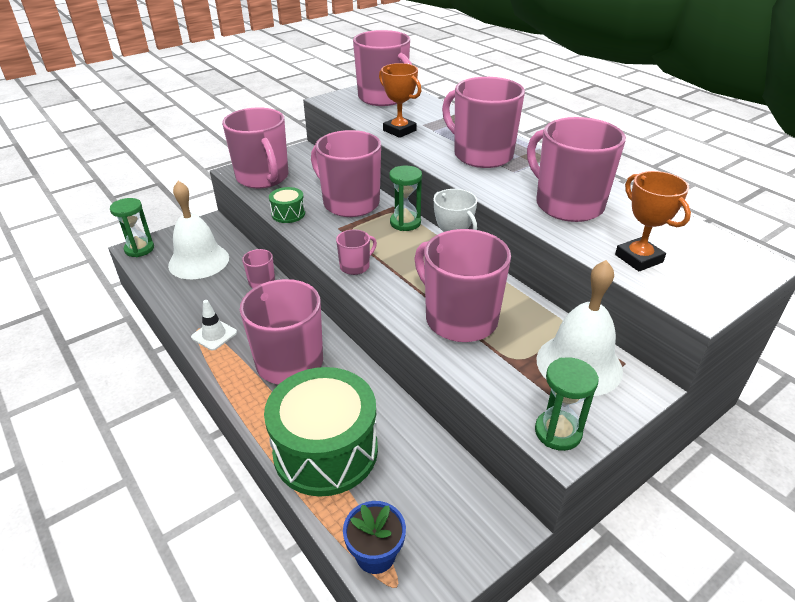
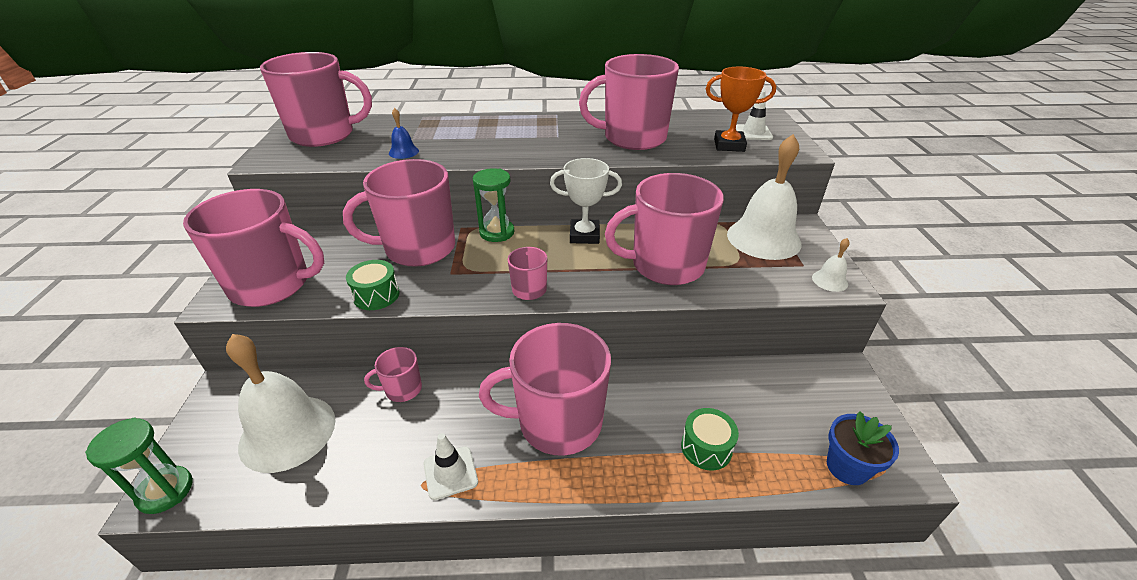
camera: 55 degrees left, 0 degrees up
(325, 450) = (706, 448): green drum -> green drum, size x0.44
(399, 130) = (403, 152): orange trophy -> blue bell
(481, 155) = (511, 137): pink mug -> none
(558, 432) = (829, 280): green hourglass -> white bell
(695, 264) = (753, 133): none -> white traffic cone

